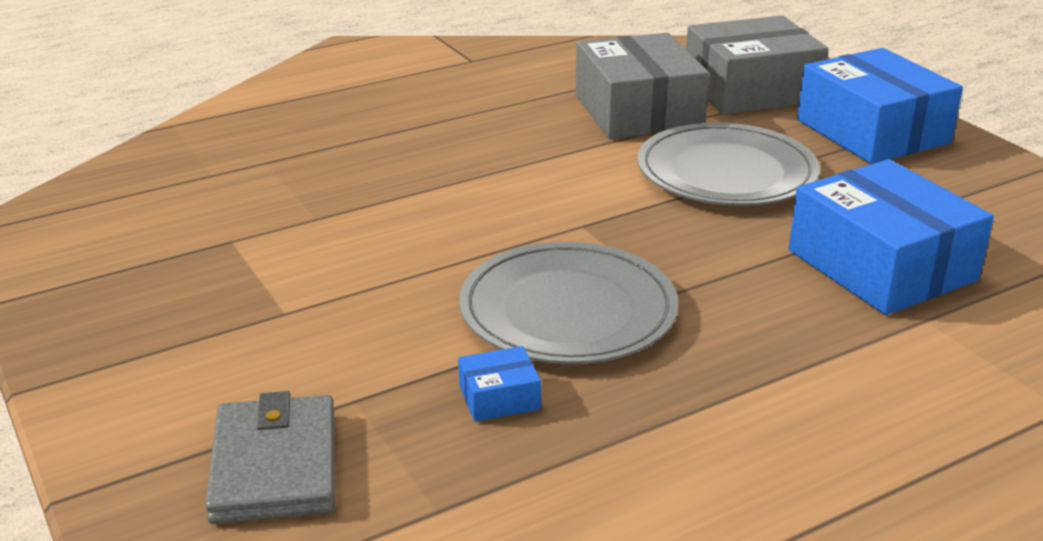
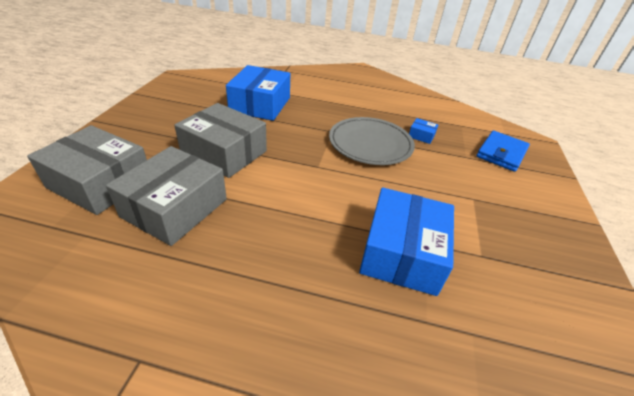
camera: 140 degrees left, 10 degrees up
(275, 466) = (501, 153): grey wallet -> blue wallet
(726, 172) = (224, 152): grey plate -> grey box
(872, 131) = (134, 133): blue box -> blue box (402, 252)

